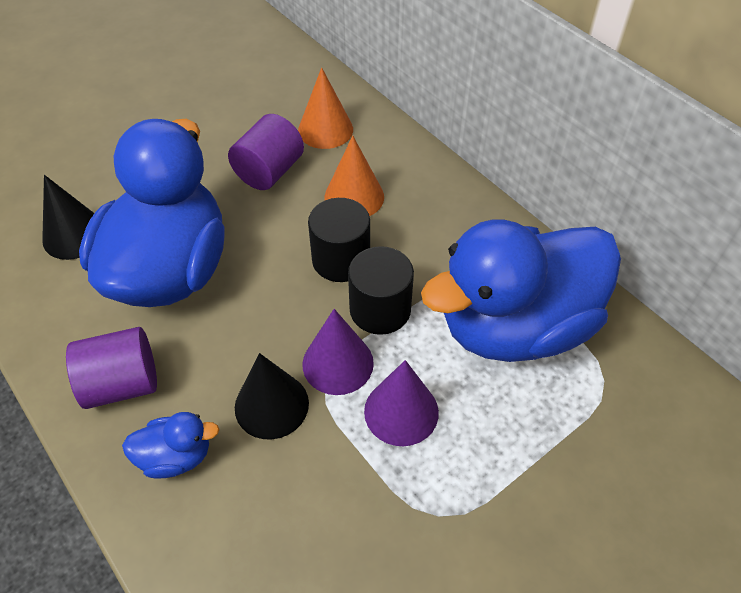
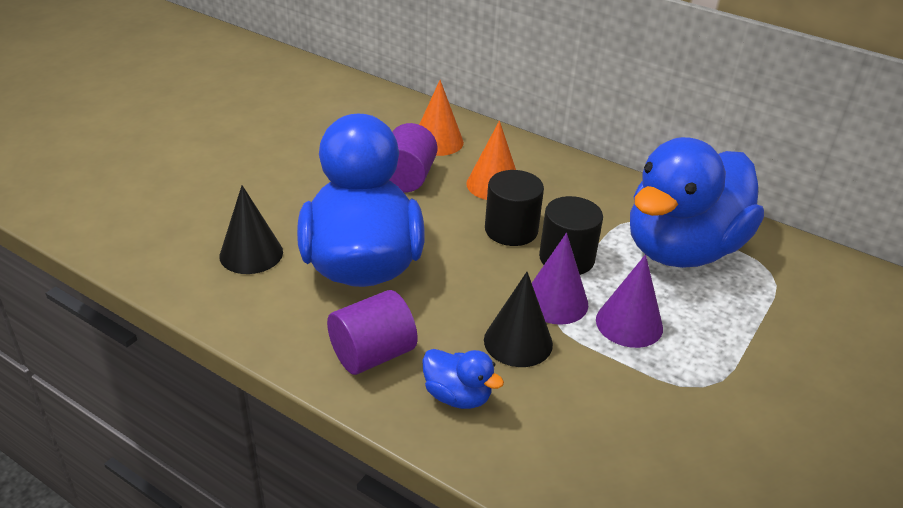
camera: 20 degrees left, 15 degrees down
(176, 456) = (457, 396): blue duck -> blue duck turned 60 degrees clockwise

